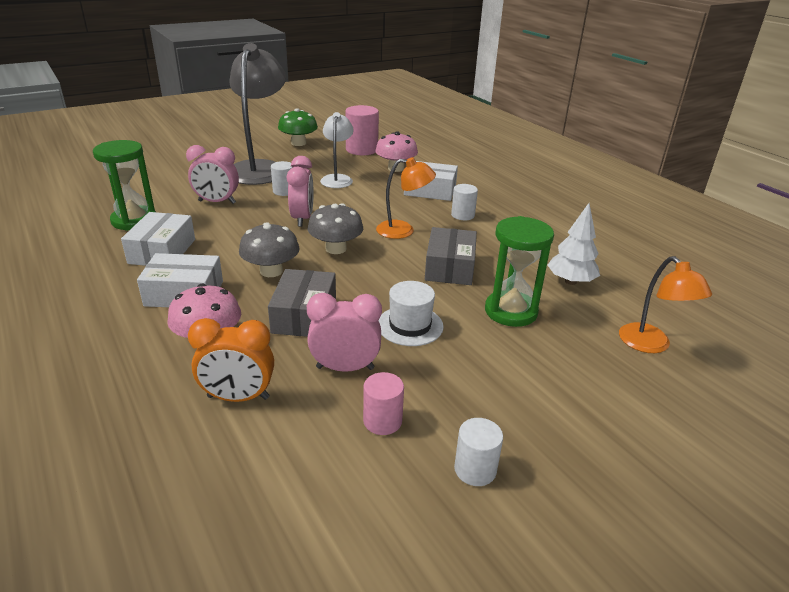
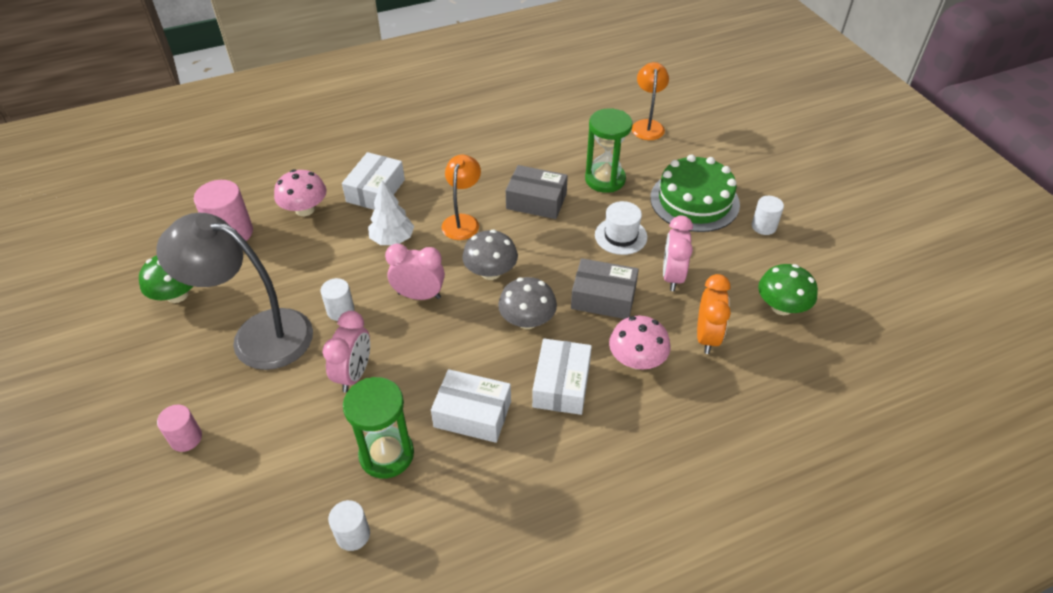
camera: 80 degrees left, 15 degrees up
(293, 481) = (781, 307): none -> green mushroom
(337, 179) = (318, 261): white lamp -> none
(382, 421) = (726, 262): pink cylinder -> pink cylinder (186, 438)
(462, 215) = (439, 177): white cylinder -> white cylinder (353, 535)
(504, 390) = (694, 201): none -> green cake
(570, 281) = (566, 140): white tree -> white tree (392, 239)
(651, 345) = (647, 125): orange lamp -> orange lamp turned 75 degrees counterclockwise

